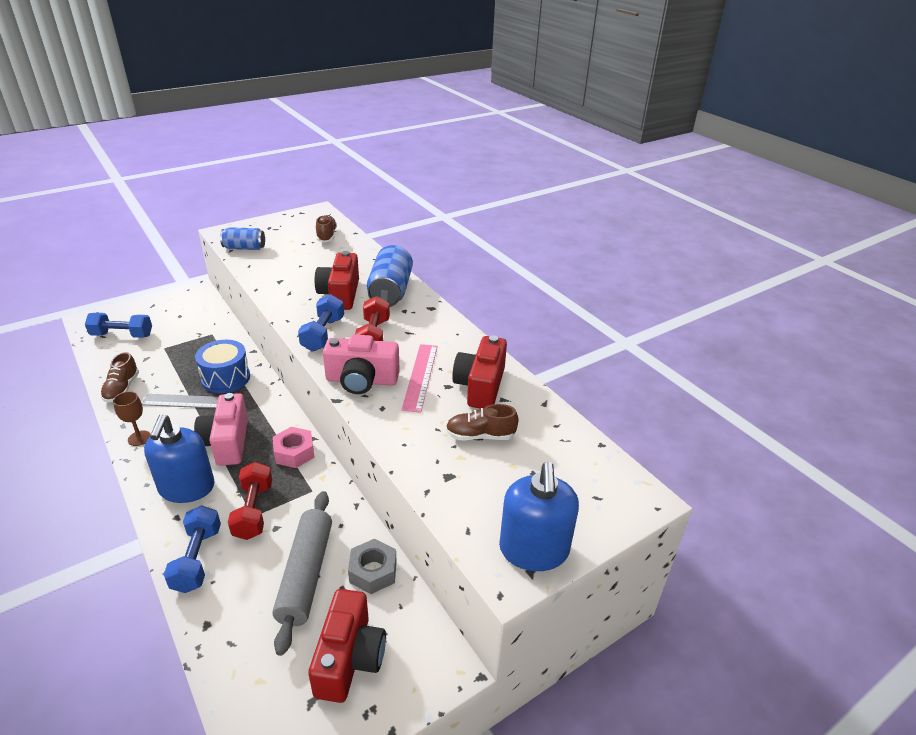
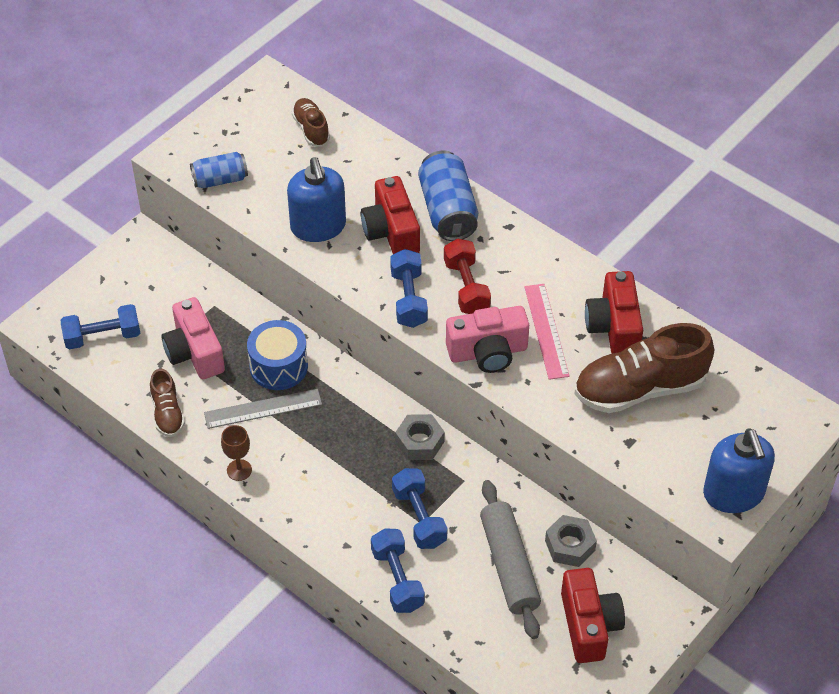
camera: 15 degrees left, 15 degrees up
(187, 488) = (334, 512): blue soap dispenser -> blue soap dispenser (318, 227)
(227, 442) = (339, 449): pink camera -> pink camera (194, 352)
(253, 511) = (419, 517): red dumbbell -> blue dumbbell
(294, 452) = (419, 442): pink nut -> grey nut
(480, 436) = (640, 389): brown shoe -> brown shoe, size x1.93

